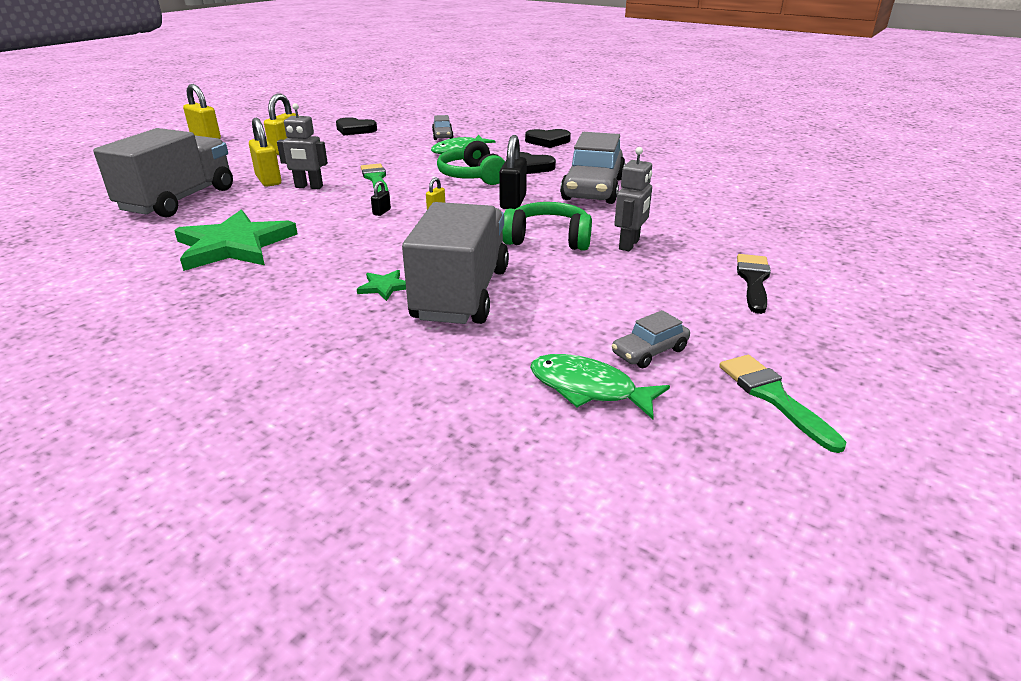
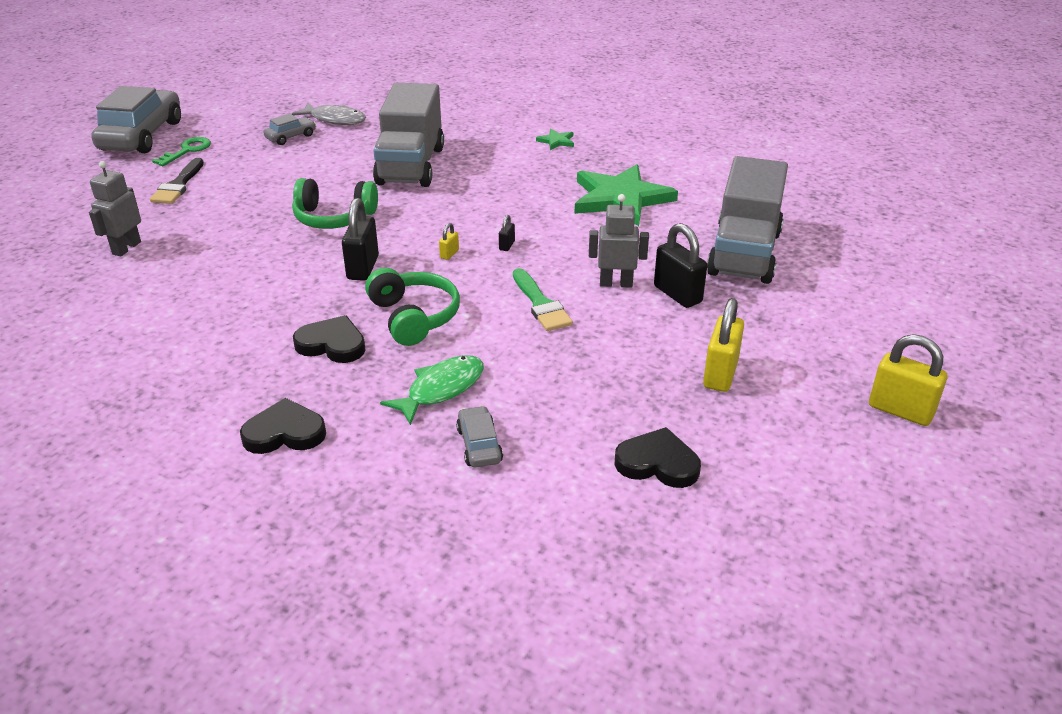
camera: 175 degrees right, 5 degrees up
(268, 180) = (677, 294): yellow padlock -> black padlock
(384, 287) = (470, 168): green star -> green star (556, 141)
(588, 389) = (335, 119): green fish -> grey fish
(593, 189) = (259, 297): grey car -> grey car (141, 136)
(629, 244) = (259, 215): grey robot -> grey robot (126, 248)
(773, 397) = (235, 120): green brush -> none
(795, 332) = (187, 151): none -> green key

